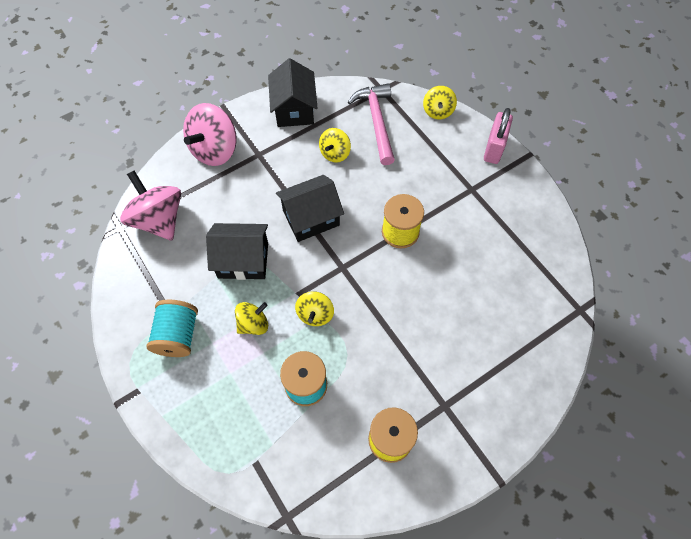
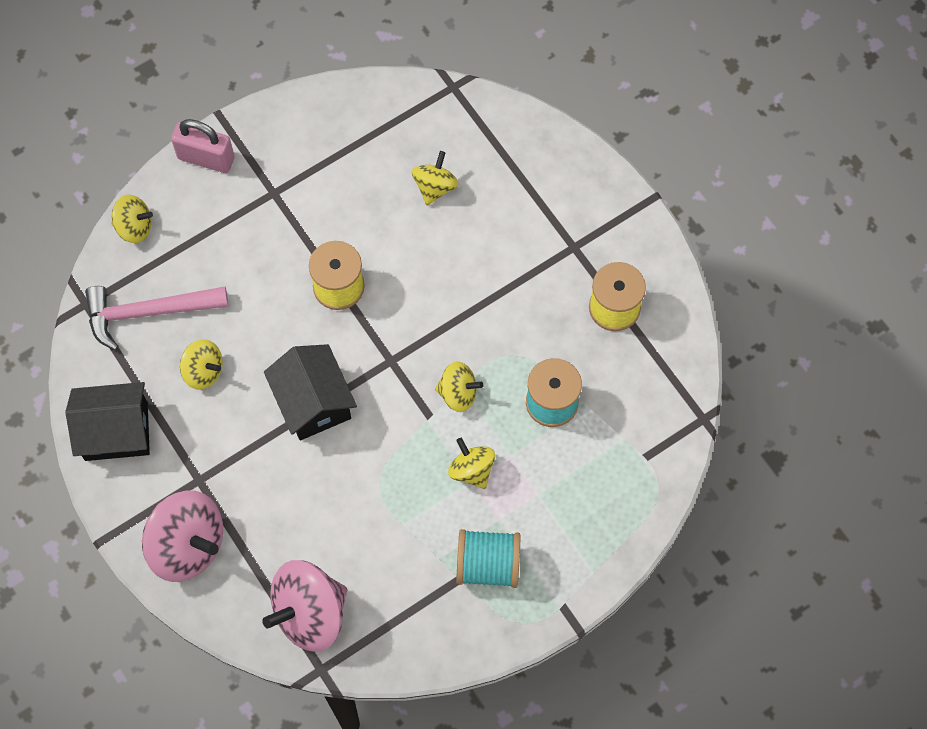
camera: 90 degrees left, 5 degrees up
(243, 260) = (378, 489): black house -> none
(488, 297) = (435, 187): none -> yellow spinning top

